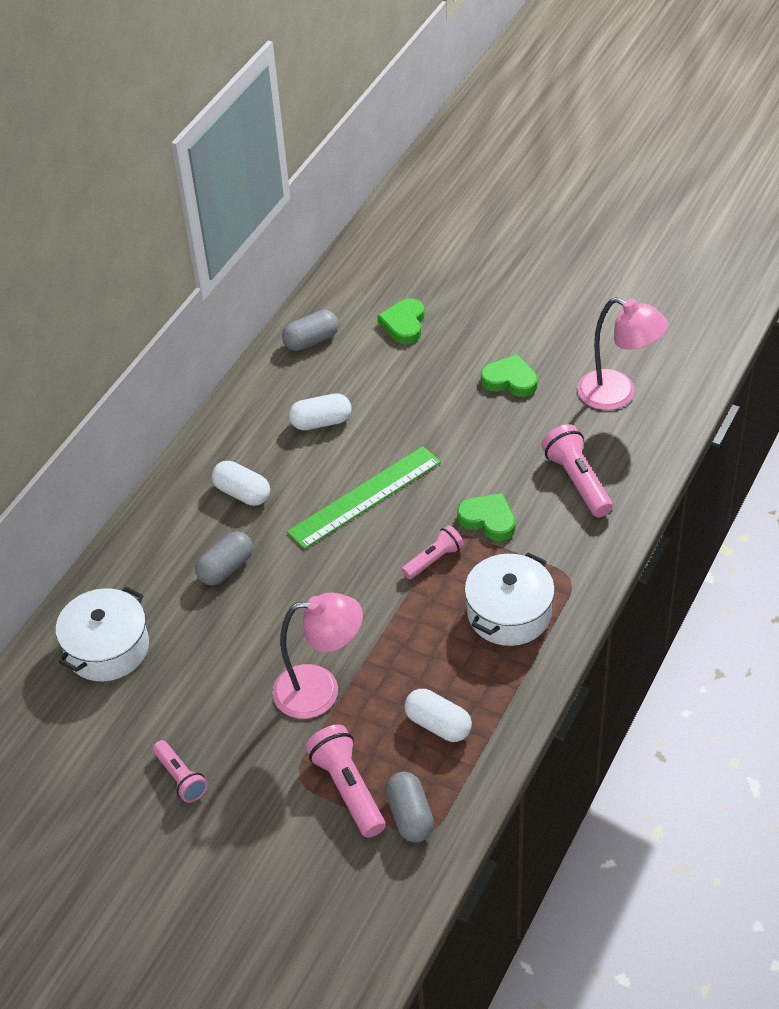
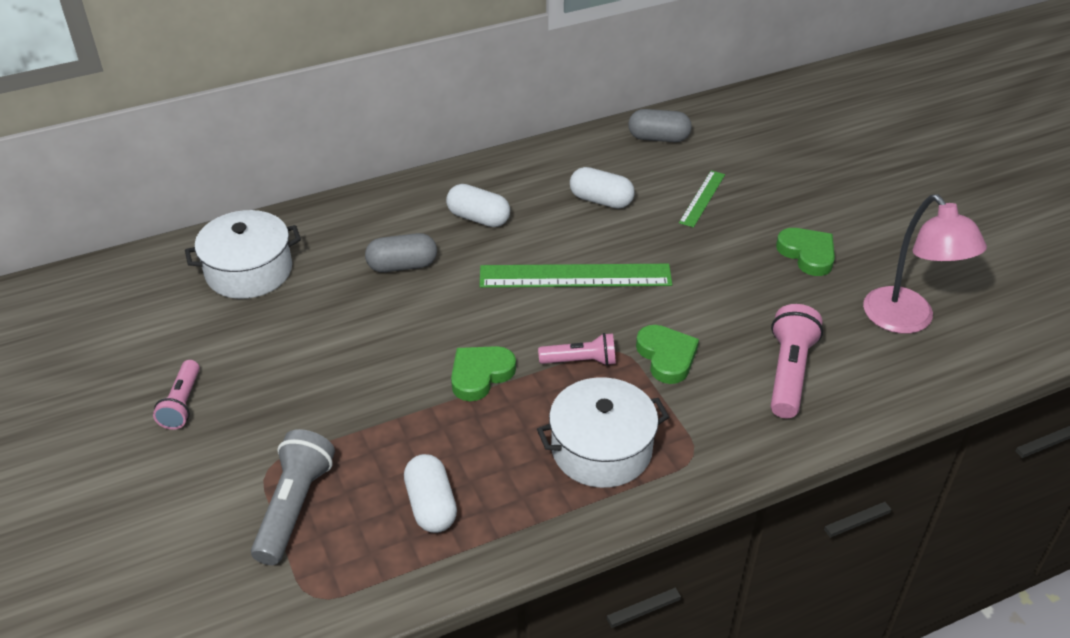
camera: 35 degrees right, 5 degrees down
(242, 493) = (478, 218): white capsule -> white capsule turned 45 degrees counterclockwise
(320, 690) = (366, 408): pink lamp -> none
(348, 789) = (294, 506): pink flashlight -> grey flashlight
(394, 376) = (702, 198): none -> green ruler
(404, 324) = (752, 164): green heart -> green heart (480, 375)
(410, 816) = (317, 570): grey capsule -> none

